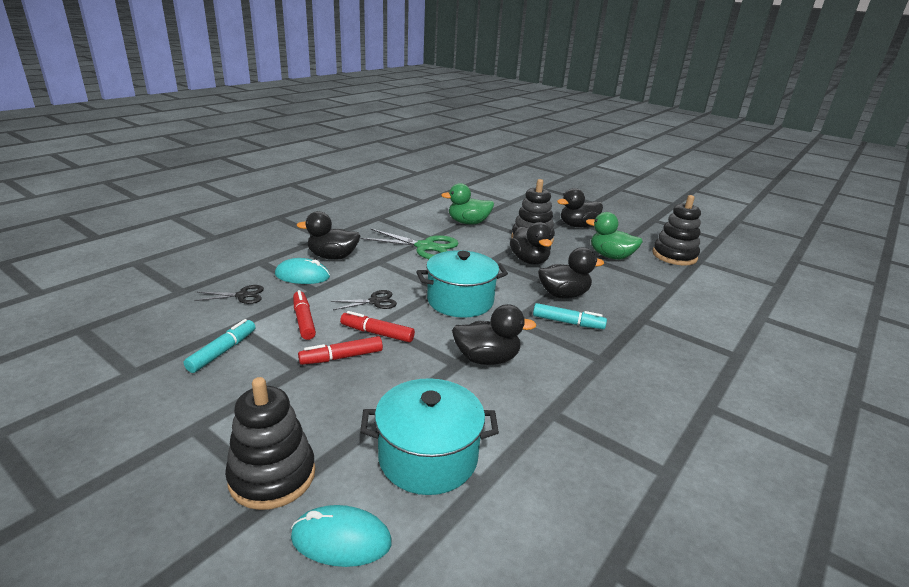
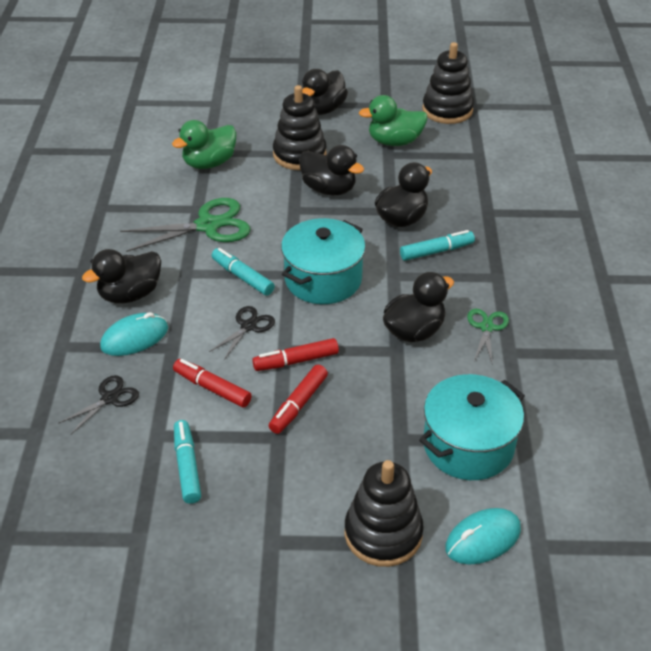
camera: 35 degrees left, 15 degrees up
(409, 277) = (242, 277): none -> turquoise marker
(551, 386) = (487, 327): none -> green scissors

